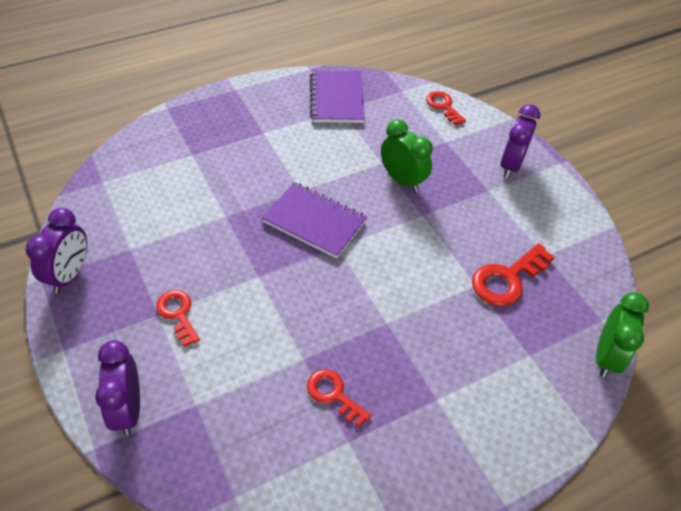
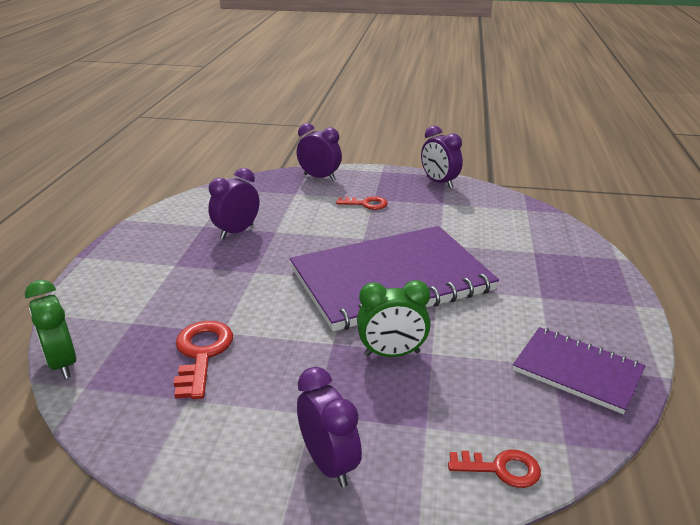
camera: 130 degrees right, 20 degrees down
(314, 221) = (391, 280): purple notebook -> purple notebook, size x1.93
(333, 394) = (237, 232): red key -> purple clock

